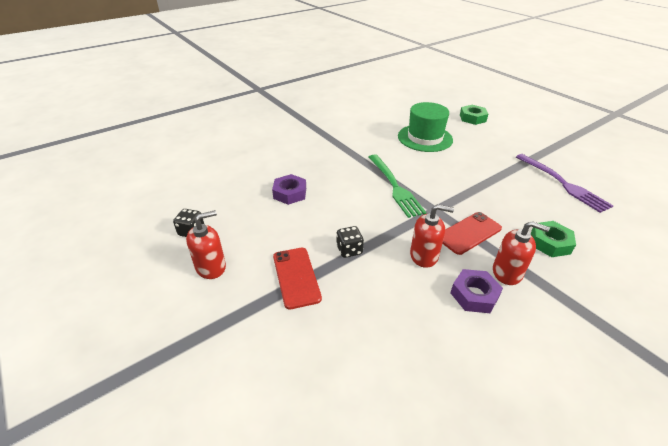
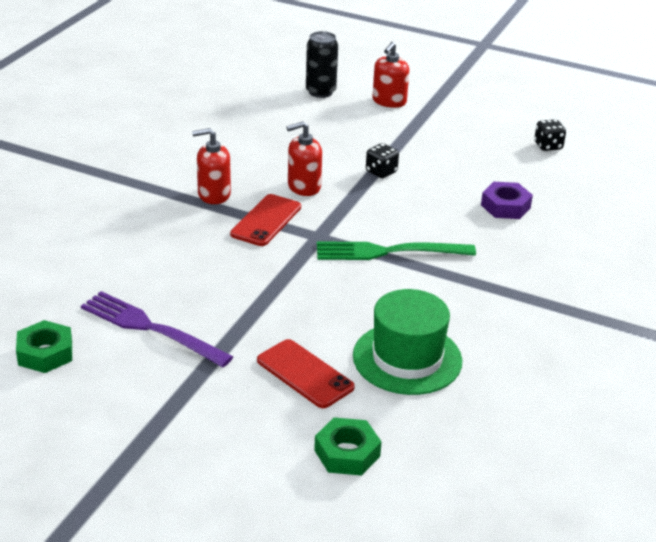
camera: 150 degrees right, 5 degrees down
(211, 267) = (488, 129): red soap dispenser -> red soap dispenser (389, 101)
(296, 277) = (408, 142): red phone -> red phone (304, 374)
(321, 408) = (320, 92): none -> black can
(395, 186) = (389, 252): green fork -> green fork turned 45 degrees counterclockwise
(474, 295) = (241, 170): purple nut -> none
(550, 243) = (170, 235): green nut -> green nut (45, 353)

